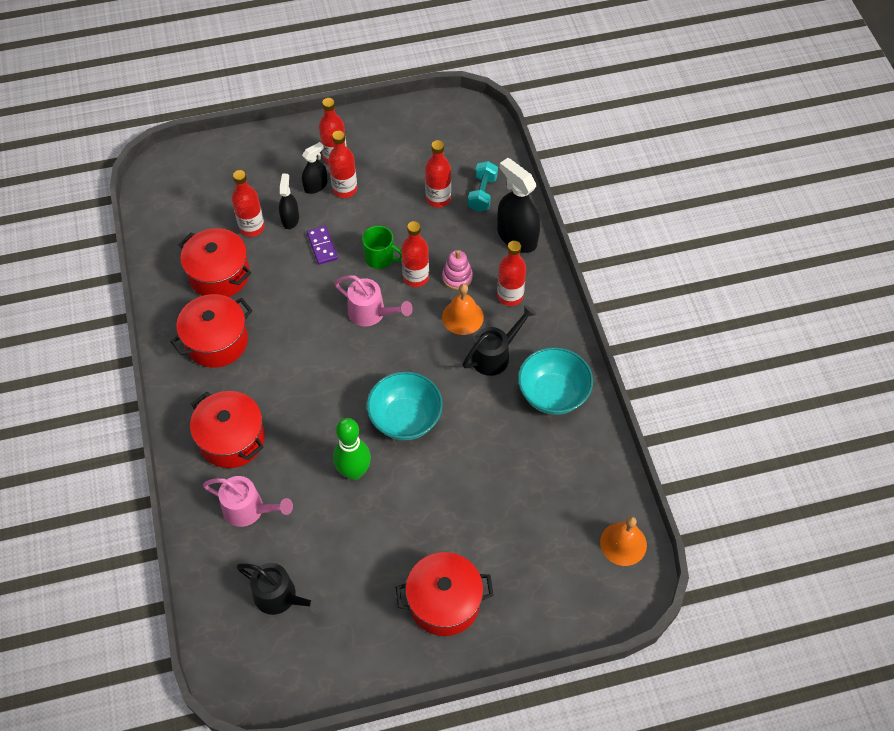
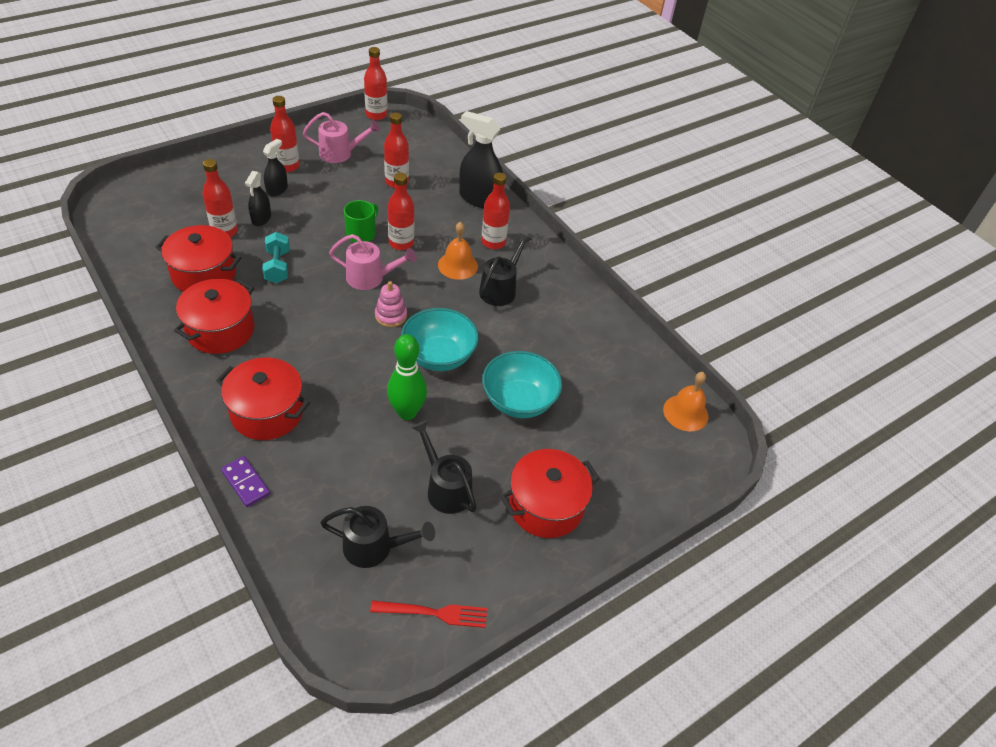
camera: 25 degrees left, 10 degrees down
(249, 510) = (310, 472): pink watering can -> pink watering can (341, 153)
(290, 219) = (261, 218): black spray bottle -> black spray bottle turned 150 degrees counterclockwise
(309, 672) = (435, 613): none -> red fork
(322, 246) = (301, 234): purple domino -> purple domino (246, 483)
(345, 189) = (306, 188): red bottle -> red bottle (376, 115)
(361, 558) = (445, 487): none -> black watering can
(380, 258) = (361, 234): green mug -> green mug turned 60 degrees counterclockwise
(457, 277) = (439, 236): pink stacking toy -> pink stacking toy (391, 316)
(482, 194) = (435, 172): turquoise dumbbell -> turquoise dumbbell (278, 267)
(553, 394) = (566, 308): turquoise bowl -> turquoise bowl (519, 401)

